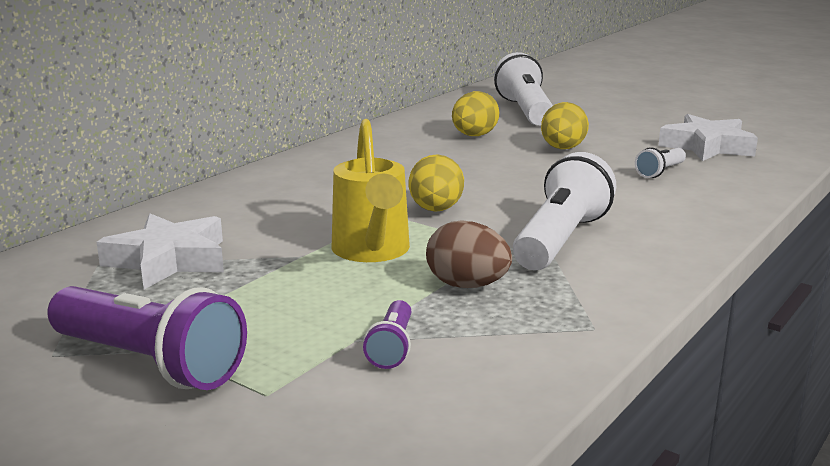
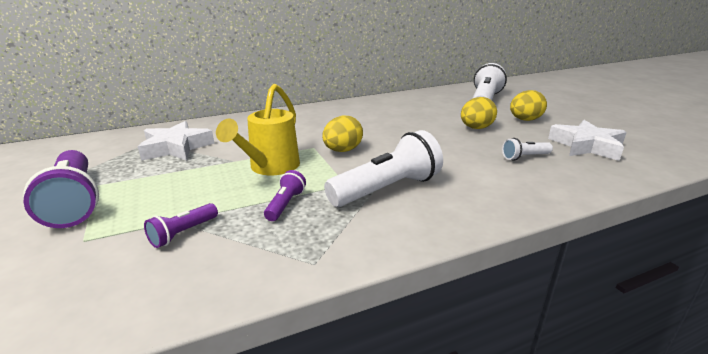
camera: 30 degrees right, 5 degrees up
(467, 285) = (285, 204): brown egg -> purple flashlight
(474, 136) = (431, 110): yellow egg -> yellow egg (525, 120)

